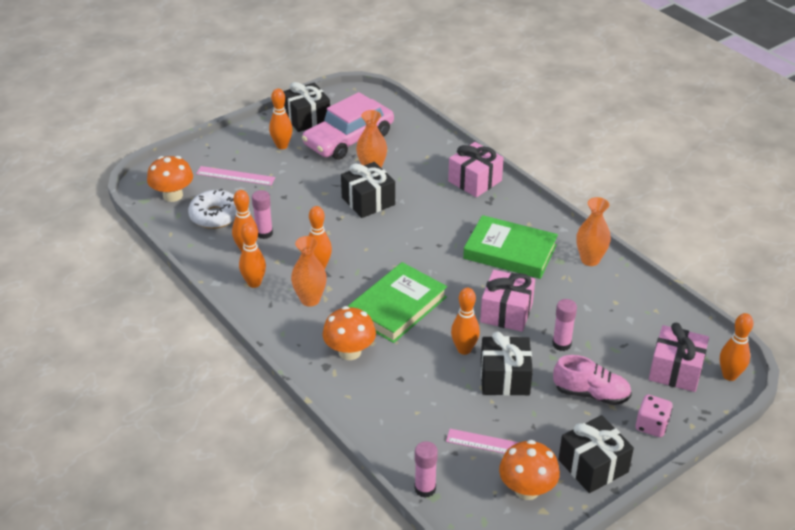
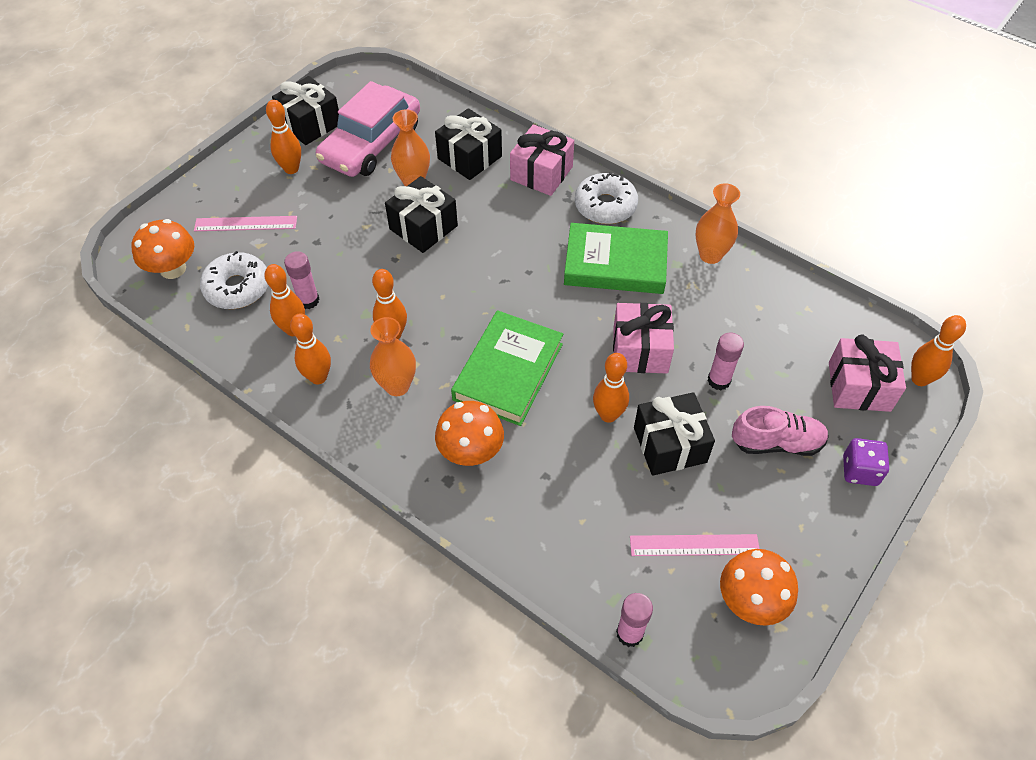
camera: 15 degrees left, 15 degrees up
(517, 212) = (605, 206): none -> white donut
(593, 466) = (815, 546): black gift -> black gift (469, 157)
(651, 425) = (860, 471): pink dice -> purple dice

